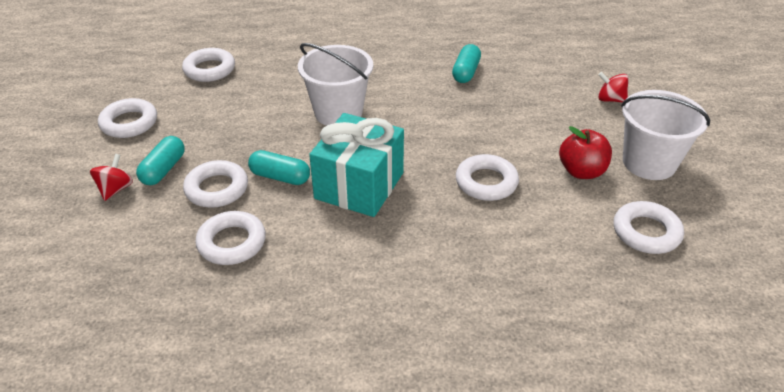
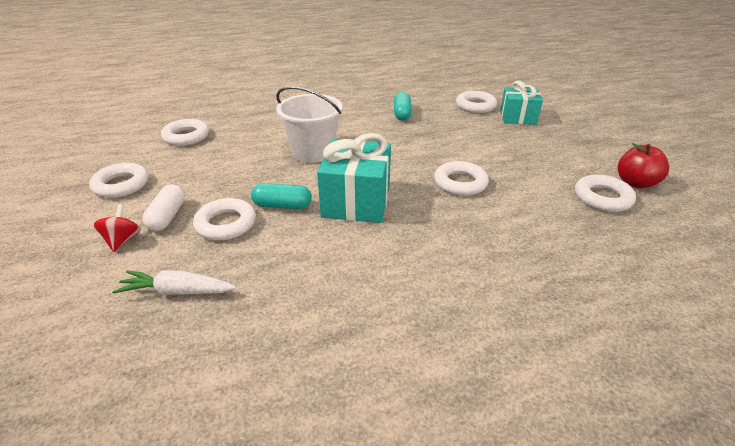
camera: 15 degrees left, 5 degrees down
(150, 254) = (177, 291): none -> white carrot
(163, 169) = (167, 216): turquoise capsule -> white capsule
(232, 243) = (258, 266): white ring -> white ring (475, 106)
(581, 171) = (527, 165): red apple -> red apple (635, 183)
(610, 99) = (518, 117): red spinning top -> turquoise gift
(649, 163) = (572, 152): white bucket -> none

